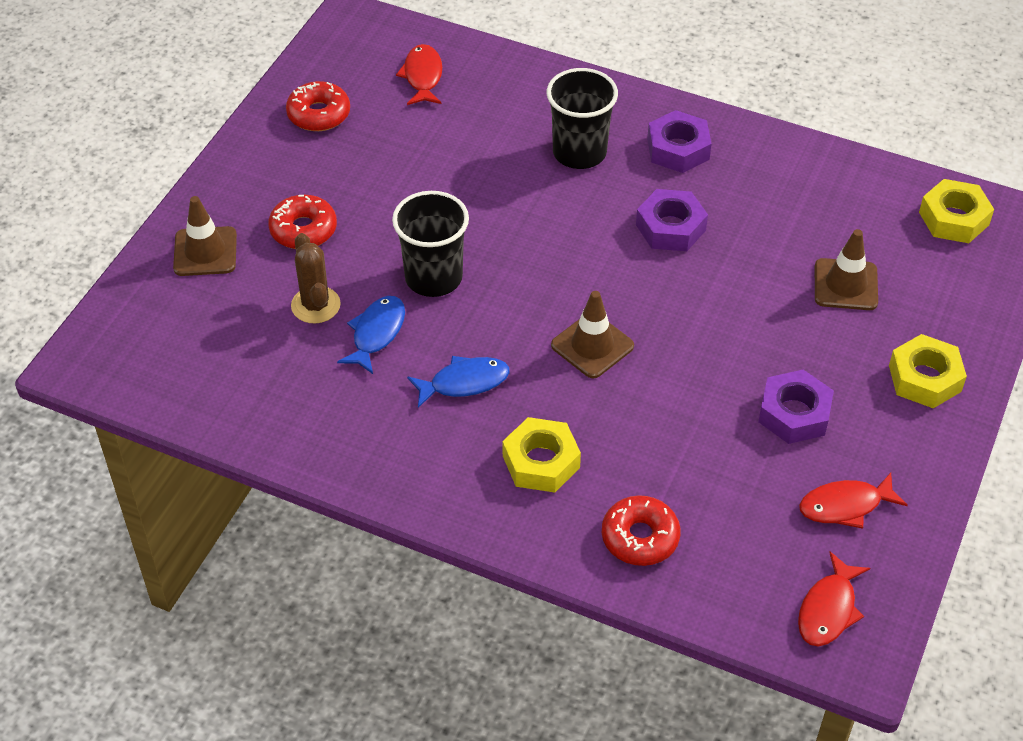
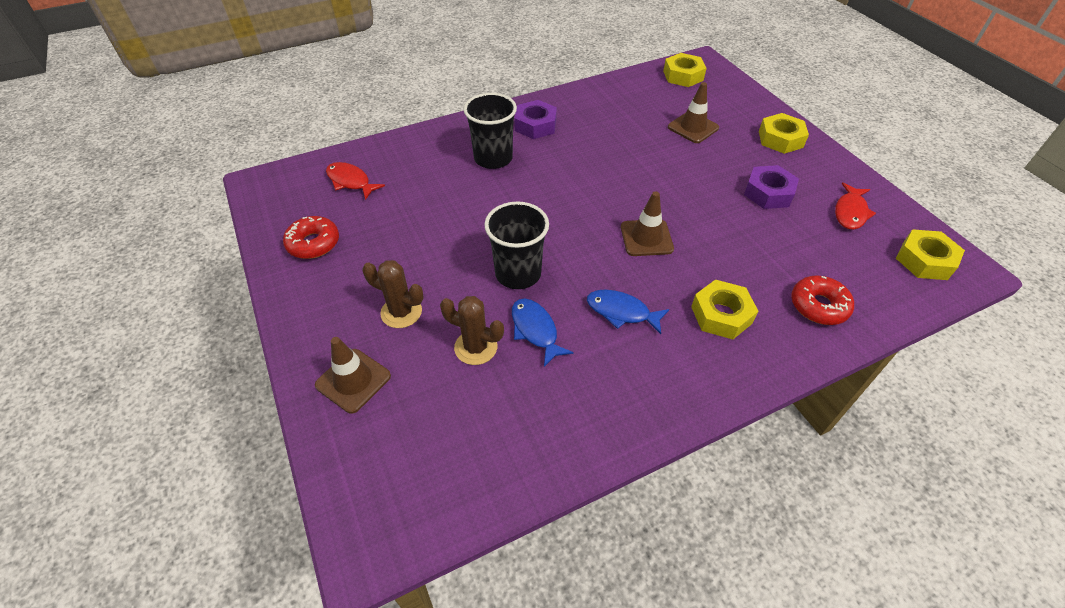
camera: 50 degrees left, 0 degrees up
(303, 230) = (401, 312): red donut -> brown cactus
(464, 383) = (622, 312): blue fish -> blue fish turned 90 degrees counterclockwise
(670, 227) = (588, 159): purple nut -> none
(828, 609) = (924, 260): red fish -> yellow nut

